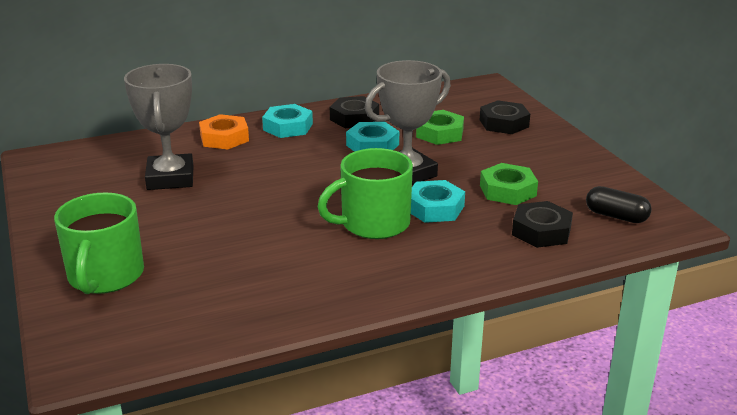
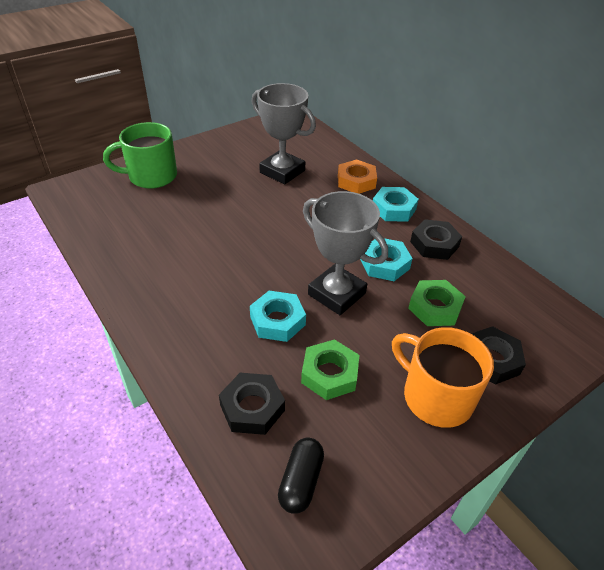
camera: 75 degrees right, 15 degrees up
(170, 178) = (282, 171): grey trophy -> grey trophy turned 60 degrees clockwise
(373, 223) = (240, 285): green mug -> none
(538, 151) = (436, 396): none -> orange mug

